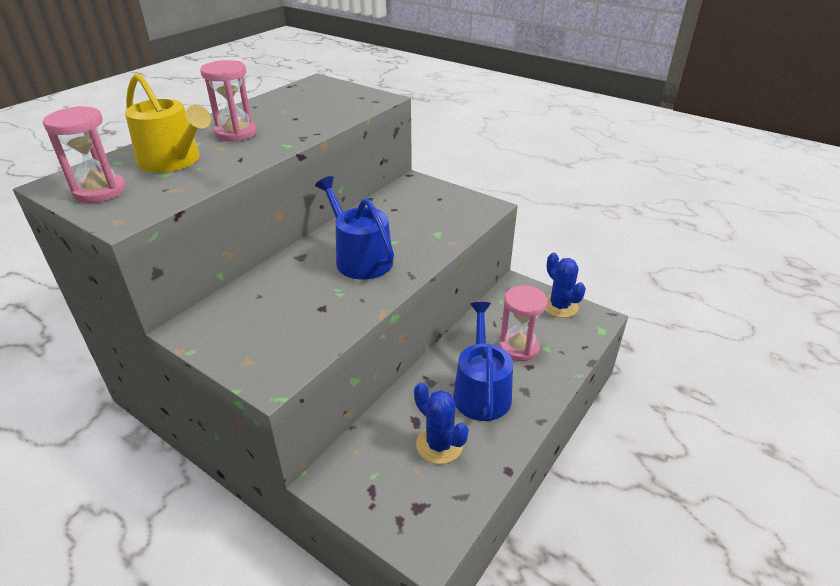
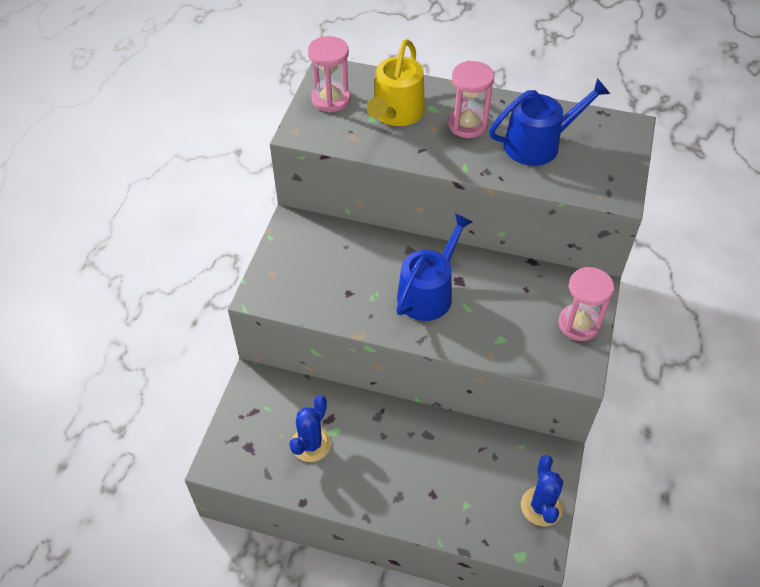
camera: 70 degrees right, 15 degrees up
(481, 391) = (383, 460): blue watering can -> blue watering can (538, 144)
(519, 347) = (455, 479): pink hourglass -> pink hourglass (579, 324)
(559, 306) = (541, 506): blue cactus -> blue cactus turned 45 degrees counterclockwise

